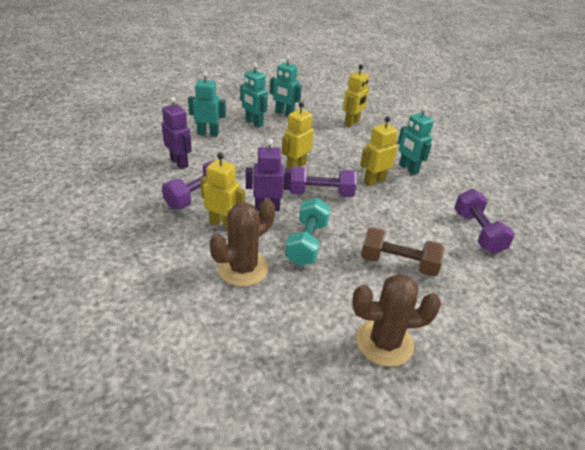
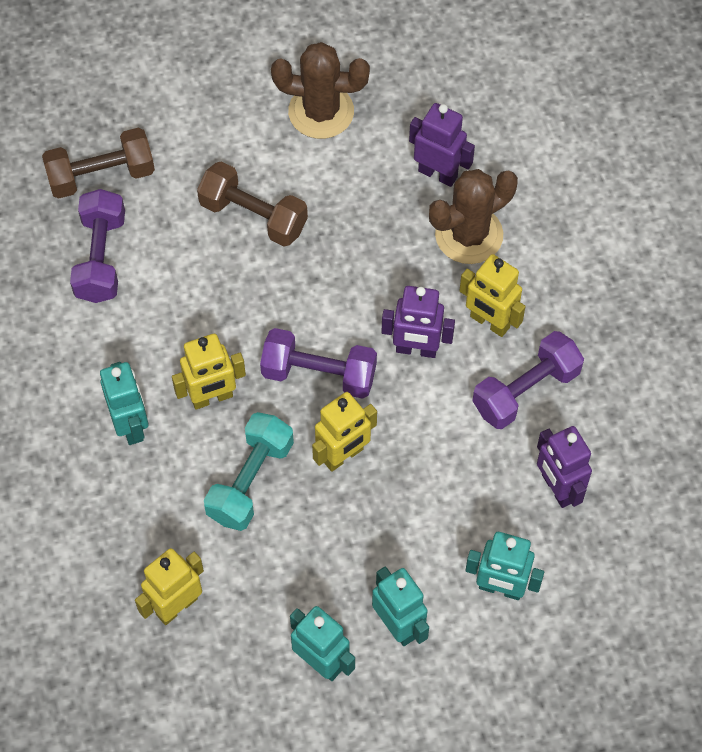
camera: 165 degrees left, 25 degrees up
(274, 306) = (438, 173): none -> purple robot
(307, 243) = (371, 268): turquoise dumbbell -> turquoise dumbbell (250, 481)
(515, 276) = (101, 175): none -> brown dumbbell

